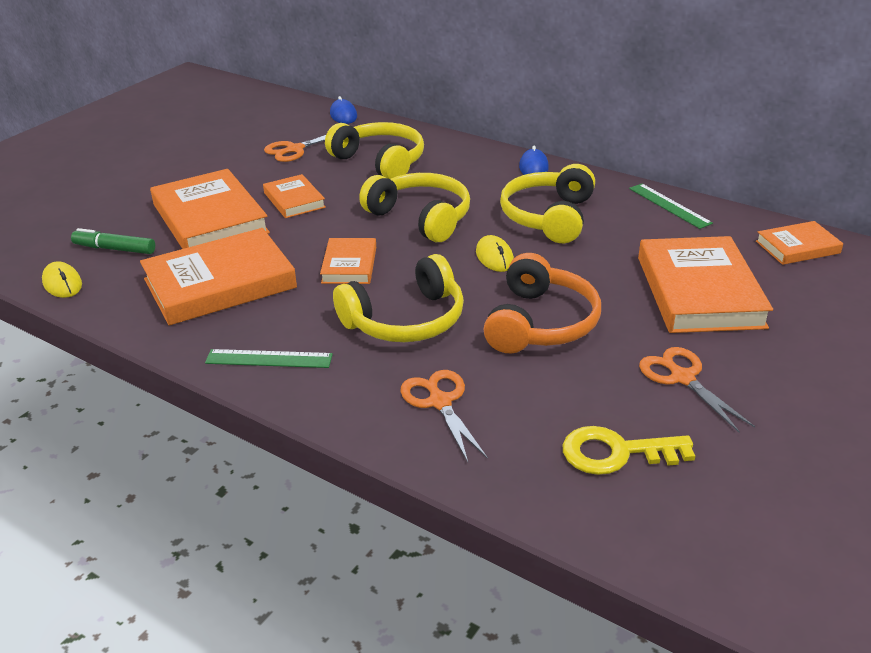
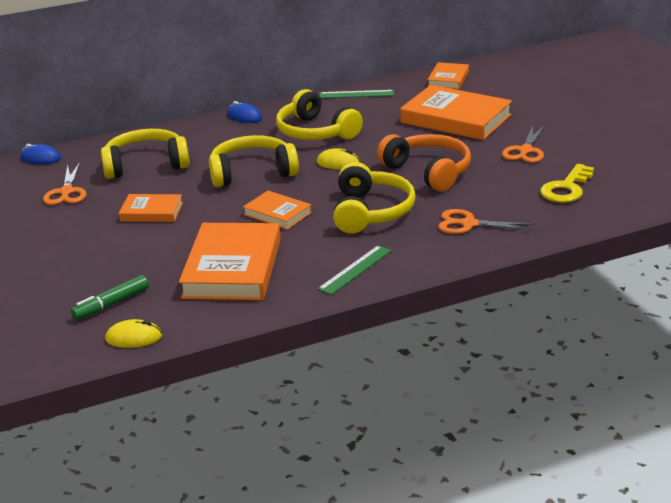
camera: 55 degrees left, 5 degrees down
(210, 219) = (126, 252): orange book -> none
(682, 377) = (525, 151): orange scissors -> orange scissors turned 75 degrees counterclockwise

